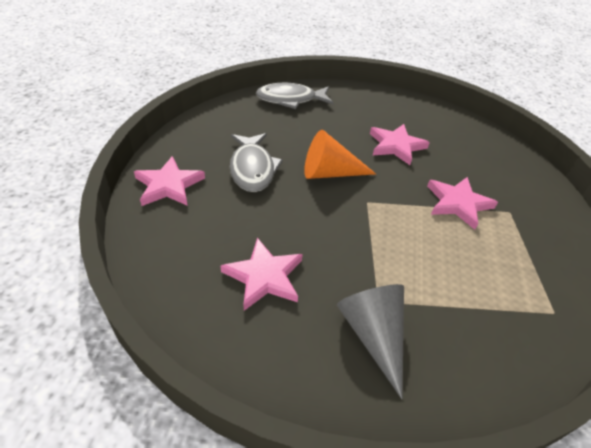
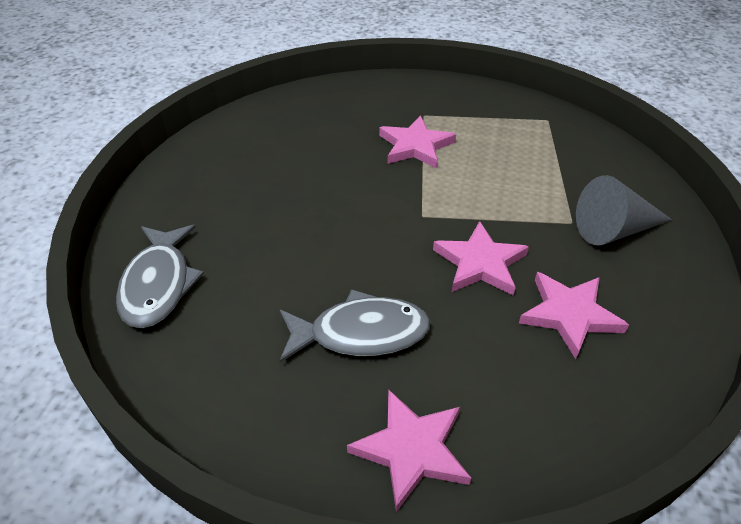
camera: 85 degrees left, 0 degrees up
(330, 173) = (367, 245): orange cone -> none
(396, 146) = (305, 177): pink star -> pink star (480, 263)

